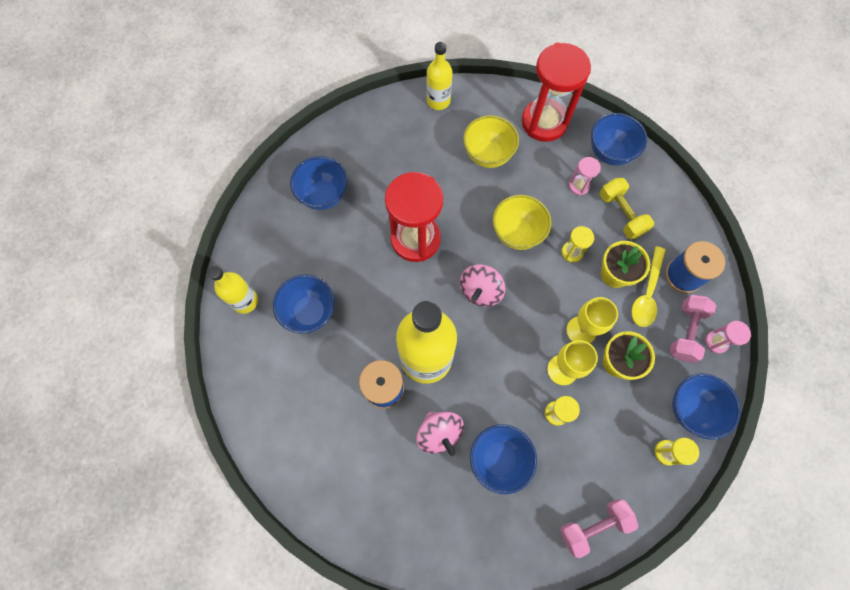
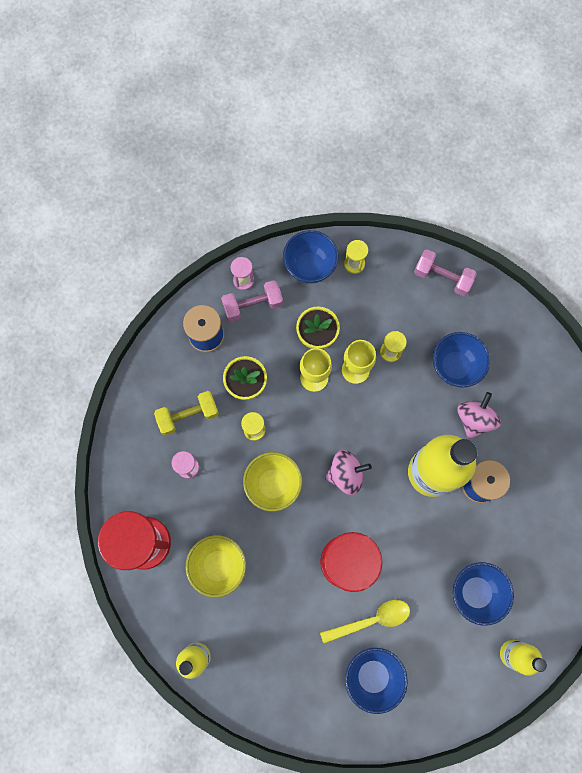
camera: 130 degrees left, 5 degrees up
(609, 153) = (134, 465): blue bowl -> none
(621, 214) = (188, 416): yellow dumbbell -> yellow dumbbell turned 45 degrees clockwise
(647, 293) = (243, 352): yellow spoon -> yellow spoon (371, 620)

